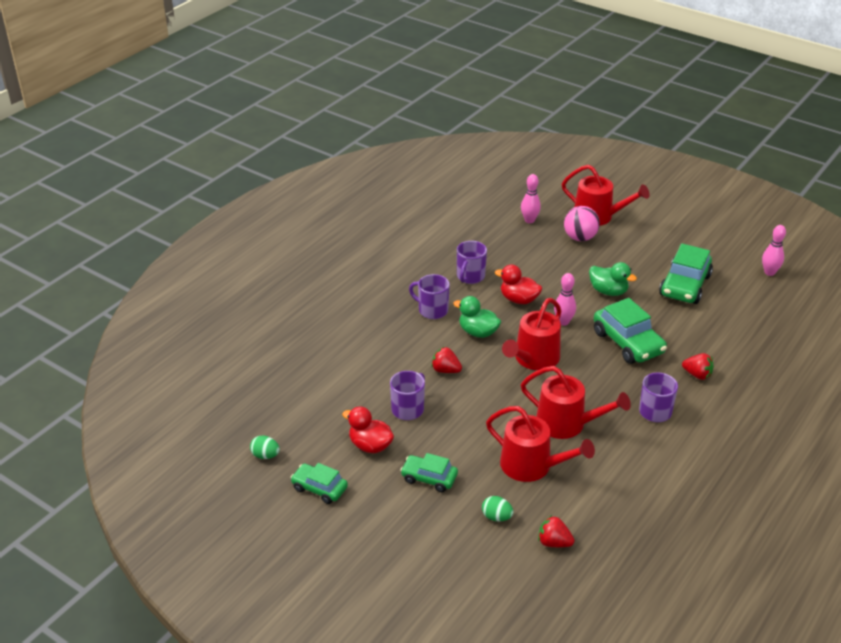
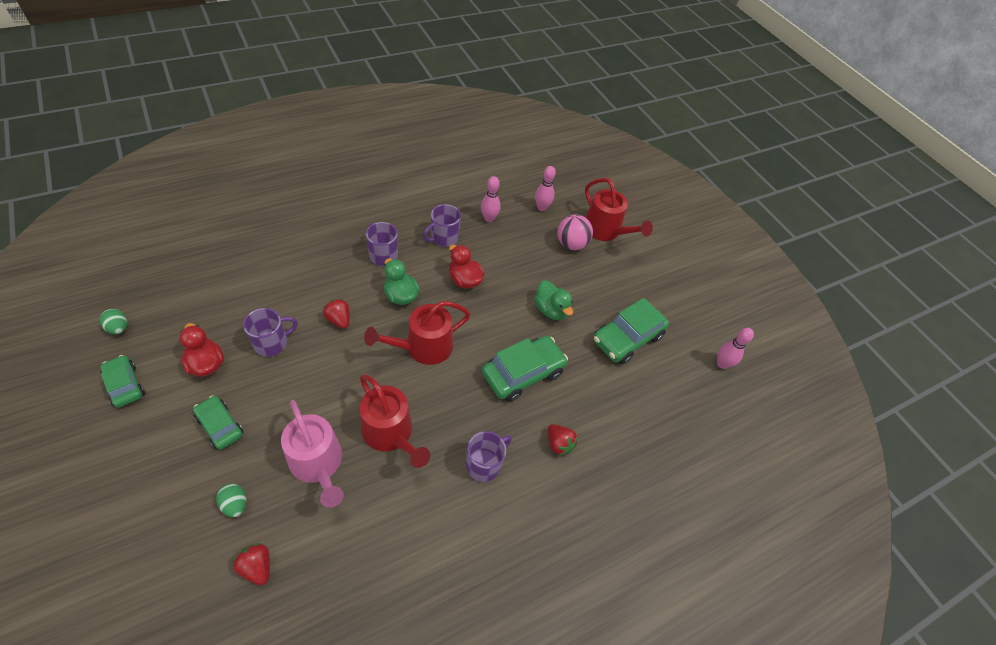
camera: 20 degrees right, 15 degrees up
(531, 466) = (318, 463): red watering can -> pink watering can
(563, 322) = (483, 322): pink bowling pin -> pink bowling pin (489, 218)
(628, 342) = (523, 373): green car -> green car turned 120 degrees counterclockwise

